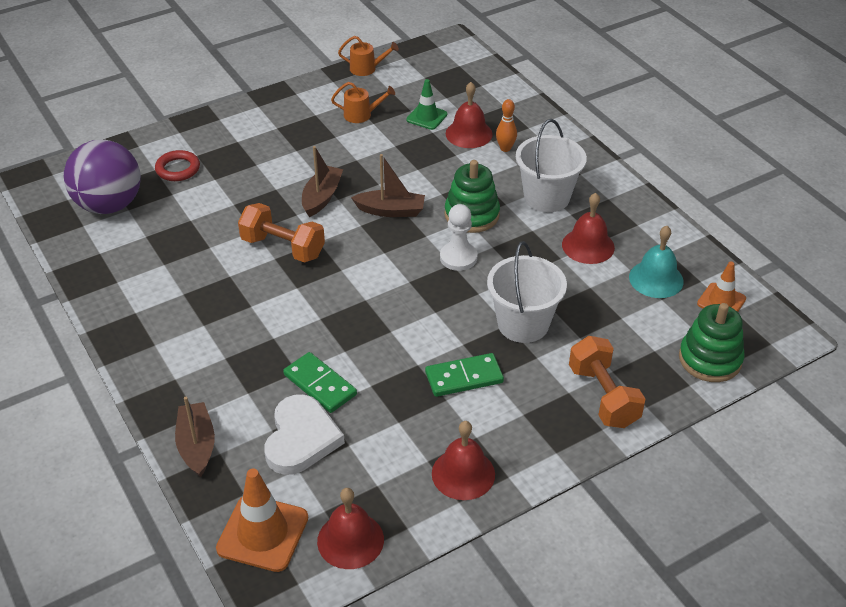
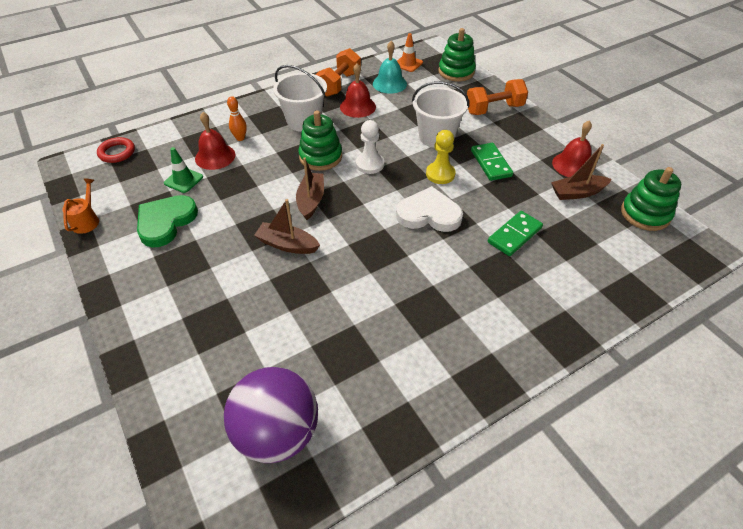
camera: 90 degrees left, 5 degrees up
(178, 169) = (221, 369): red ring -> red ring (117, 152)
(197, 445) = (597, 305): brown boat -> brown boat (577, 193)
(262, 533) = (660, 258): orange traffic cone -> none
(283, 247) = (356, 267): orange dumbbell -> orange dumbbell (339, 84)
(301, 438) = (569, 243): white heart -> white heart (429, 214)
(350, 540) = (645, 214): red bell -> green stacking toy
(361, 115) = (166, 222): orange watering can -> green heart
(439, 323) = (440, 174): none -> yellow pawn

